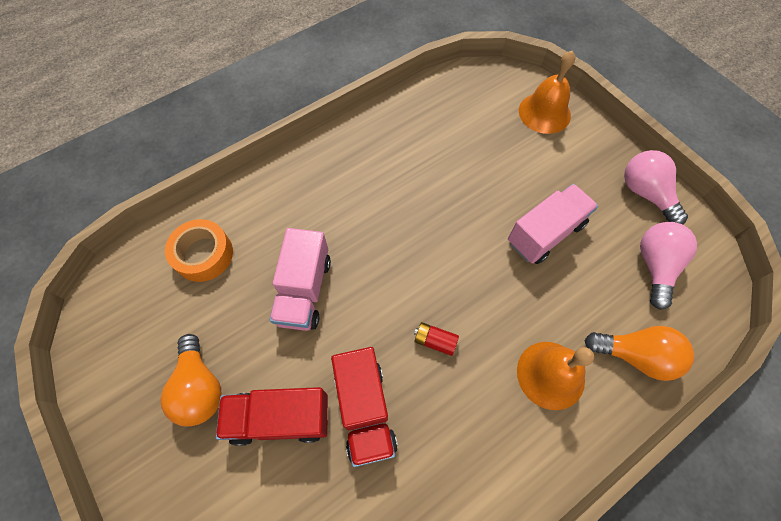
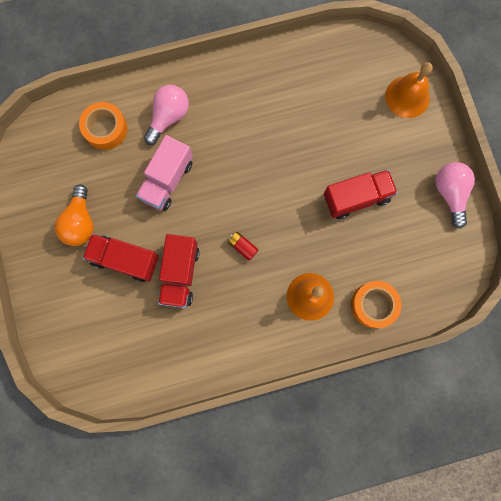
camera: 20 degrees right, 15 degrees up
(545, 233) = (356, 198): pink truck -> red truck
(635, 355) = (373, 305): orange light bulb -> orange tape
(655, 266) = (423, 250): pink light bulb -> pink light bulb (168, 117)

